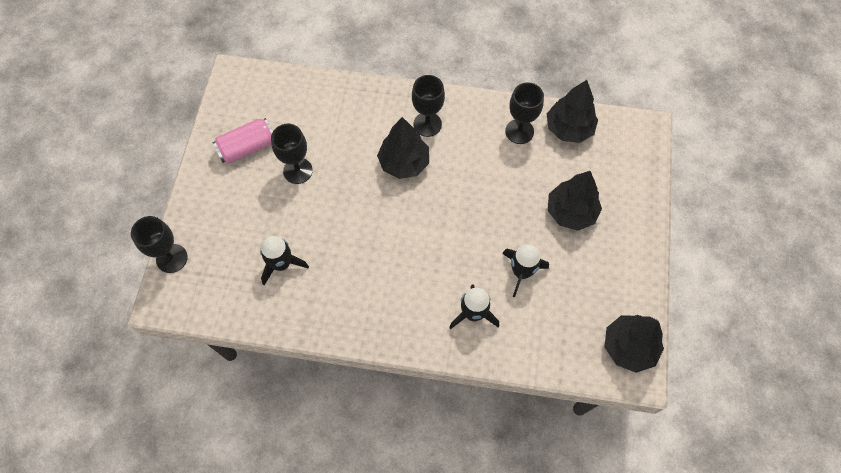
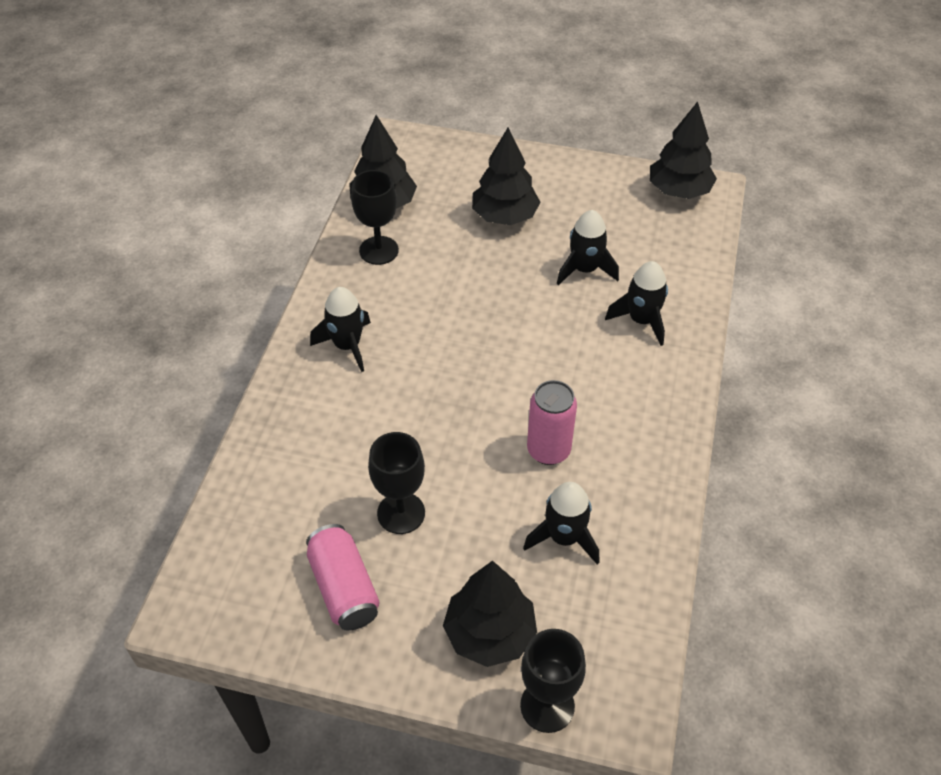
camera: 85 degrees left, 15 degrees down
(348, 252) = (548, 450): none -> pink can
(404, 163) = (408, 377): black tree -> black tree (490, 633)
(427, 124) = (347, 346): black goblet -> black rocket

